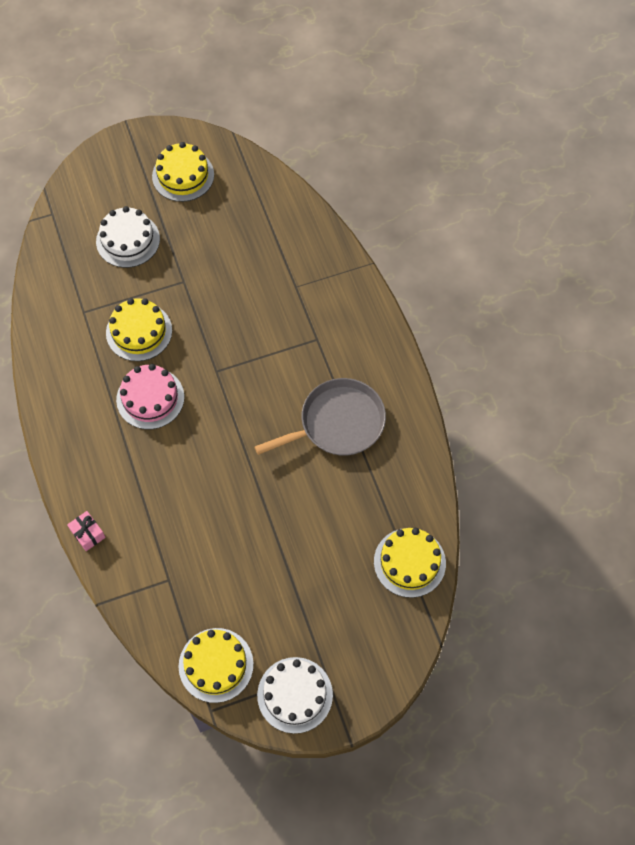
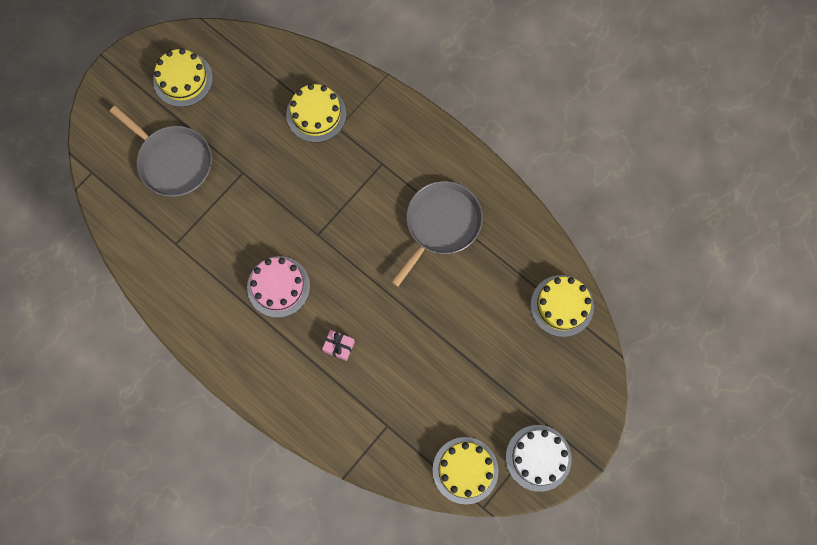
camera: 30 degrees left, 10 degrees up
(88, 534) = (299, 426): pink gift -> pink gift (339, 346)
(128, 240) = (172, 161): white cake -> grey pan
(139, 331) = (233, 235): yellow cake -> yellow cake (316, 114)

